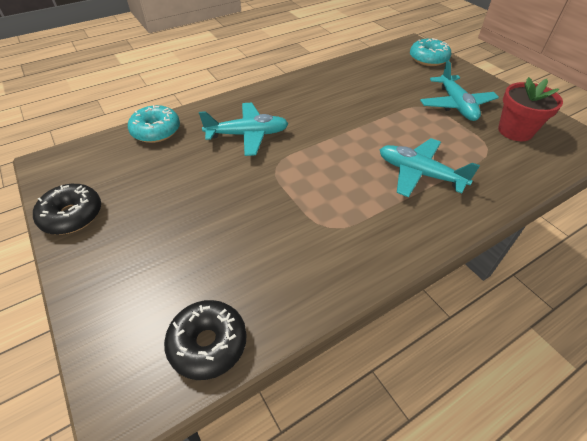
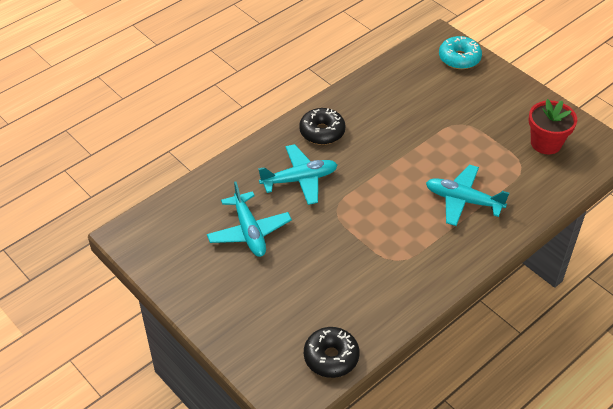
camera: 10 degrees left, 0 degrees up
(72, 216) = (179, 280): black donut -> black donut (322, 132)
(156, 131) = (210, 187): turquoise donut -> none
(456, 105) = (491, 118): turquoise plane -> turquoise plane (249, 231)

